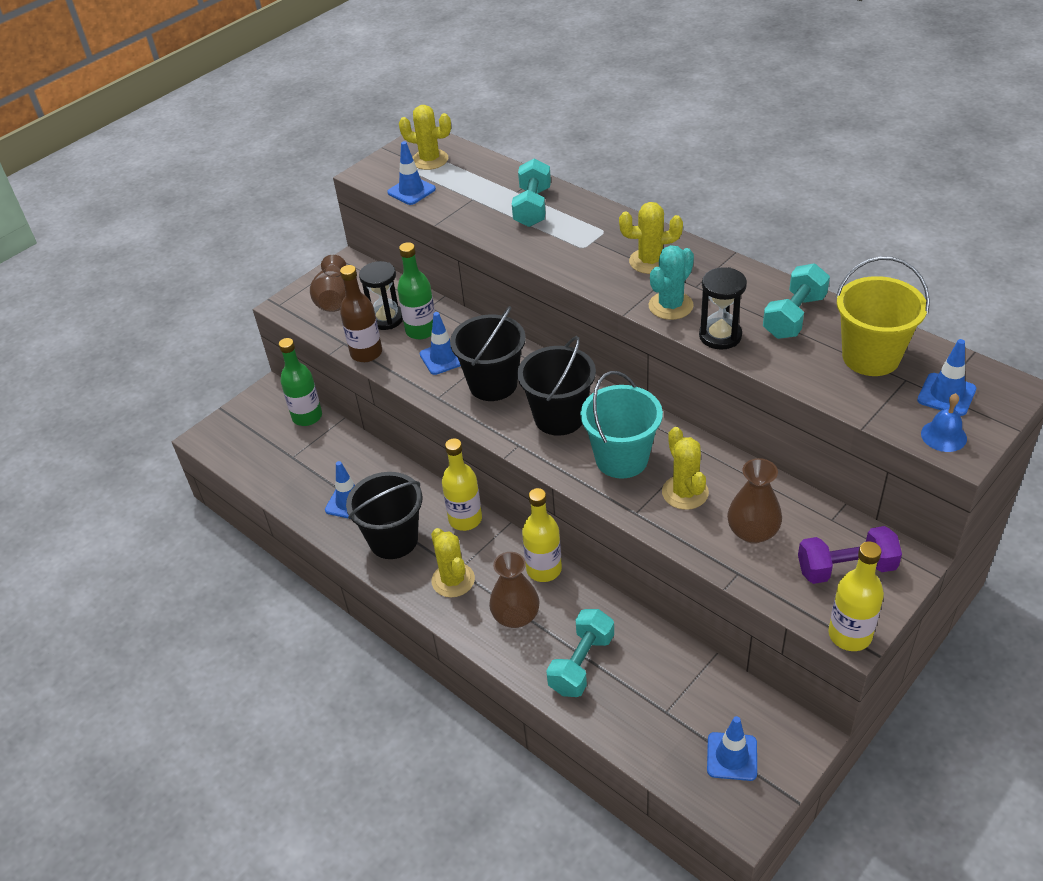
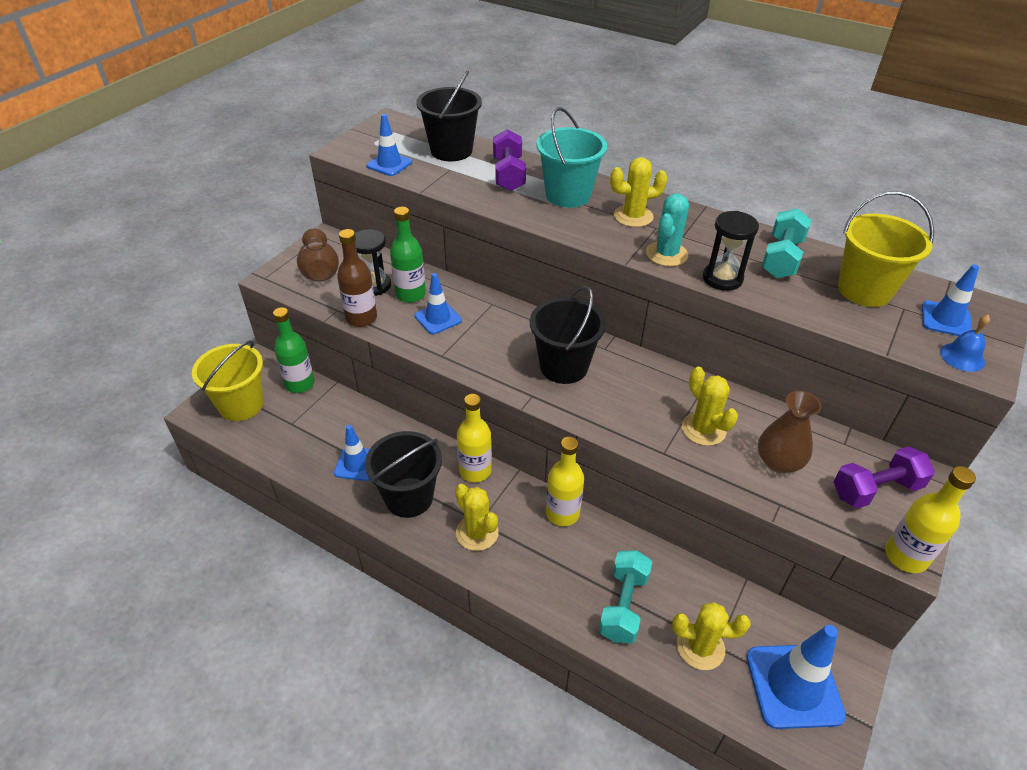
camera: 15 degrees left, 0 degrees up
(246, 434) = (241, 405): none -> yellow bucket
(430, 160) = (400, 138): yellow cactus -> yellow cactus (700, 647)
(493, 384) = (492, 340): black bucket -> black bucket (451, 151)
(516, 616) = (547, 563): brown vase -> none
(532, 207) = (508, 175): turquoise dumbbell -> purple dumbbell
(621, 459) = (634, 401): turquoise bucket -> turquoise bucket (568, 195)
(732, 756) = (794, 686): blue traffic cone -> blue traffic cone, size x1.68

